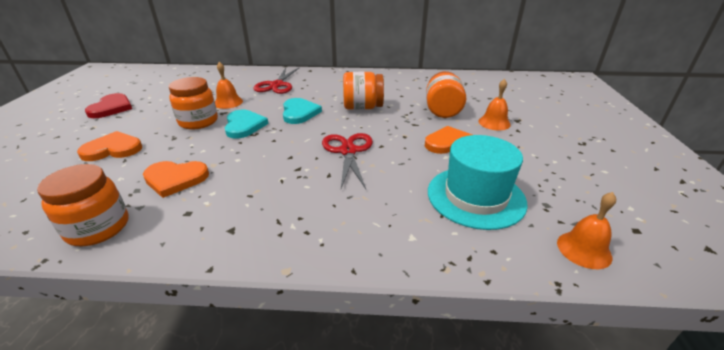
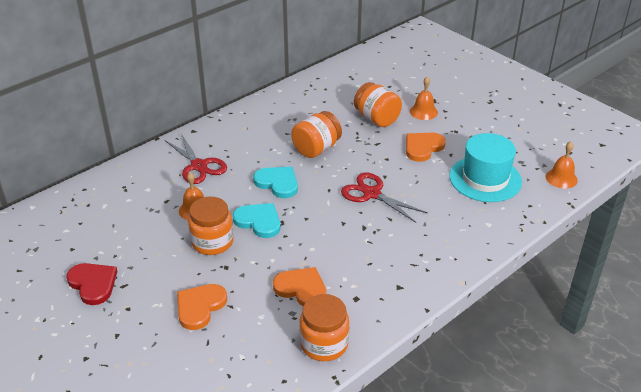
camera: 45 degrees left, 5 degrees up
(175, 179) = (301, 289): orange heart -> orange heart turned 105 degrees counterclockwise

